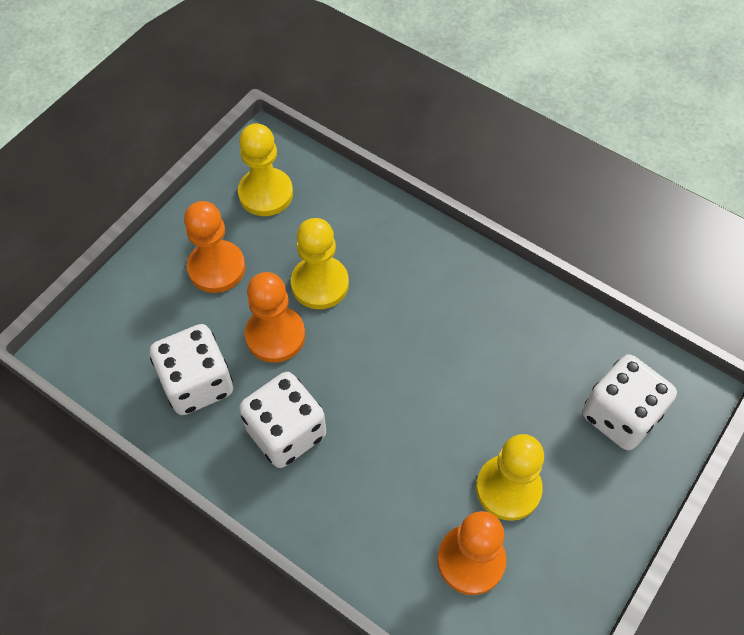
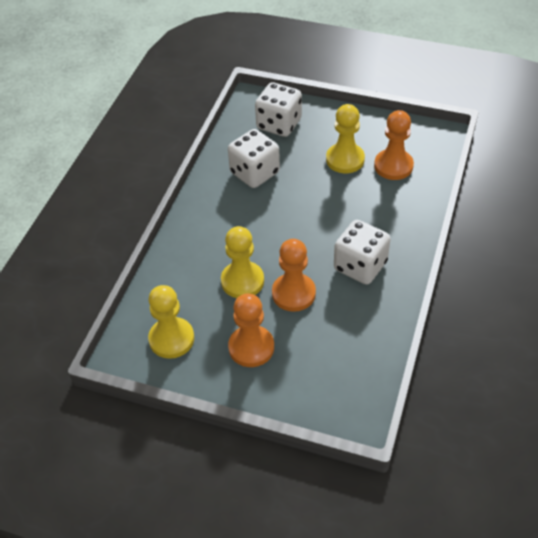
camera: 105 degrees left, 10 degrees down
(197, 383) = (348, 325): white dice -> white dice (254, 173)

